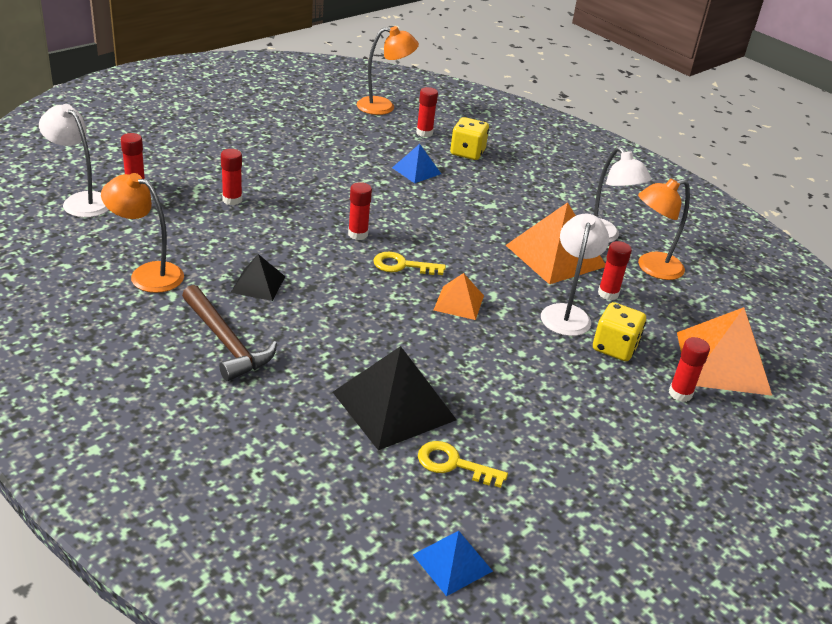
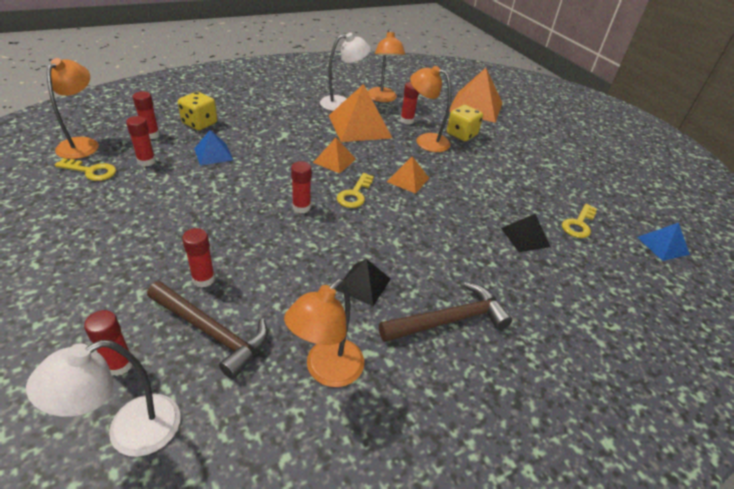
camera: 75 degrees left, 5 degrees up
(175, 214) = (211, 332): none -> brown hammer
(346, 120) = (91, 171): none -> yellow key
(393, 405) = (525, 237): black pyramid -> black pyramid, size x0.54
(460, 245) = (334, 160): none -> orange pyramid
(566, 313) = (425, 140): white lamp -> orange lamp
(680, 393) = (503, 127): red glue stick -> red glue stick (146, 161)

